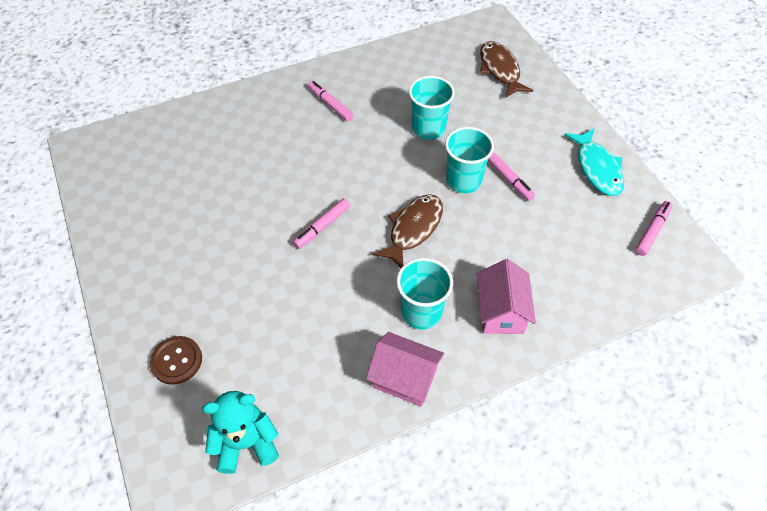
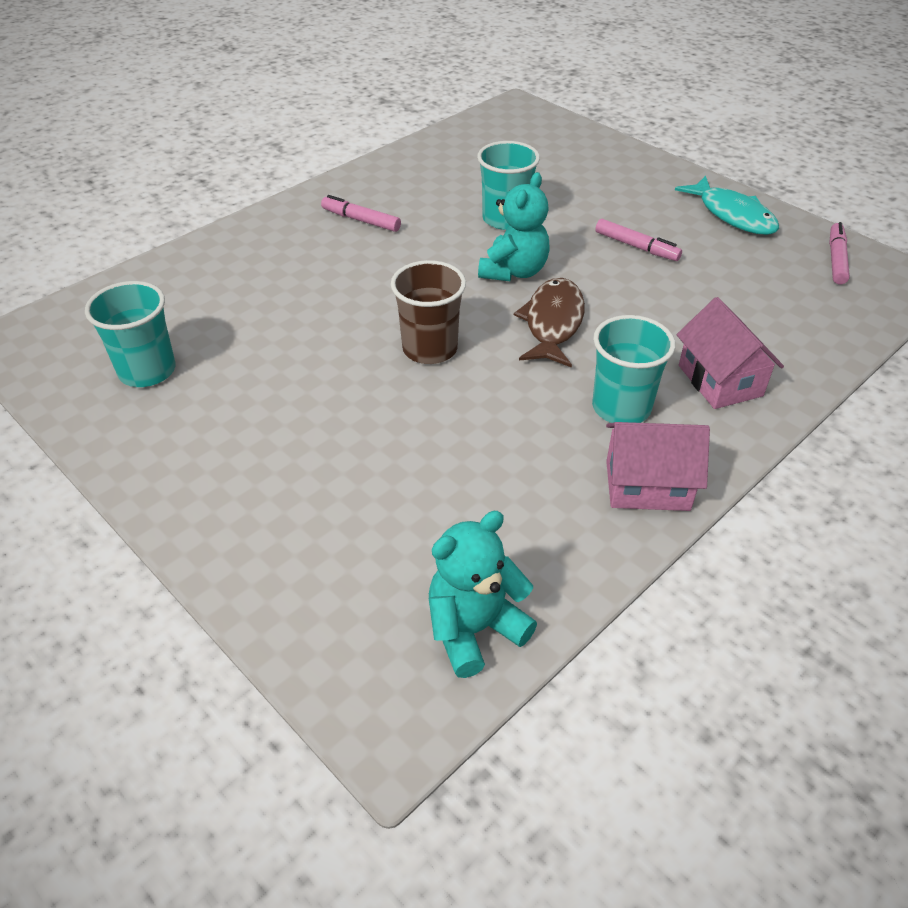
camera: 20 degrees left, 10 degrees down
(177, 361) = (307, 558): brown button -> none
(322, 227) = (430, 349): pink marker -> brown cup
(410, 177) = (514, 271): none -> turquoise teddy bear
(463, 180) = (583, 260): turquoise cup -> turquoise cup (147, 371)
(500, 70) = (556, 147): brown fish -> none

